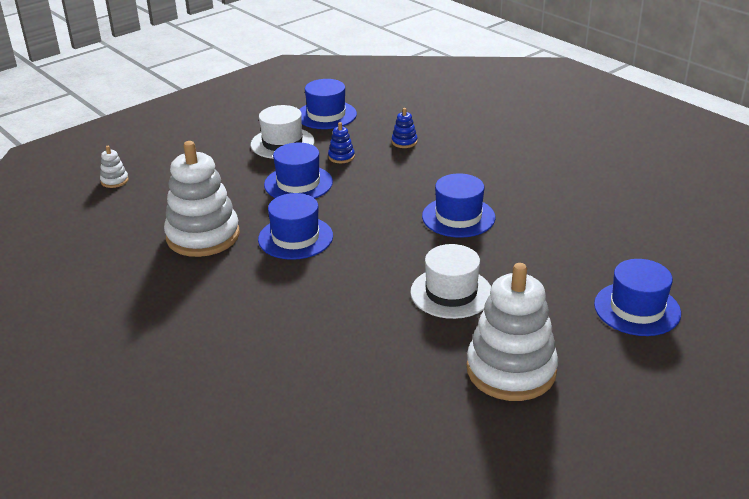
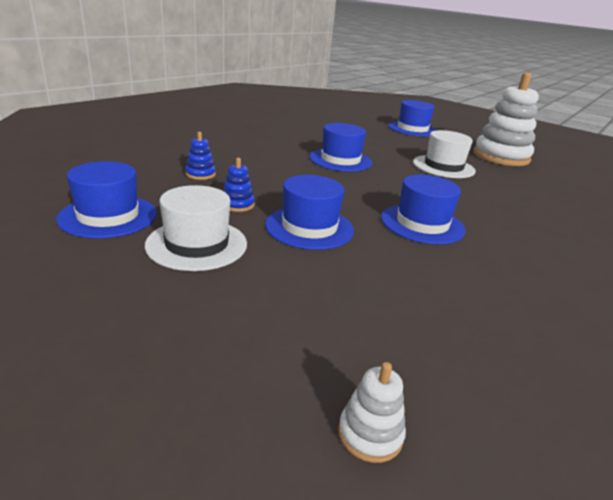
camera: 105 degrees left, 5 degrees down
(203, 236) = (467, 283): white stacking toy -> none

